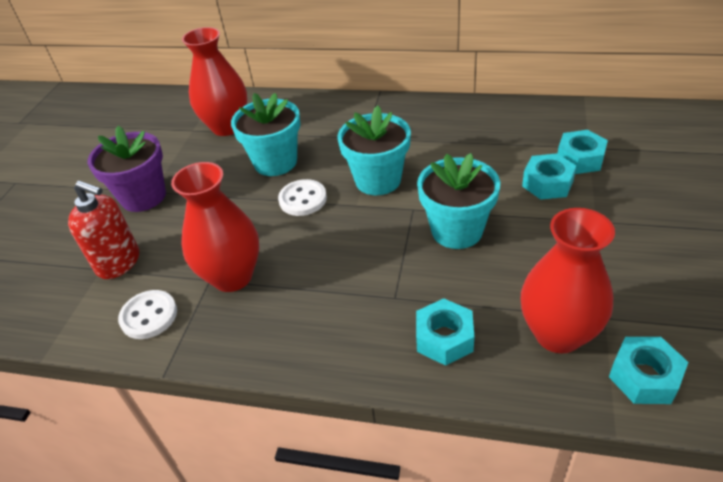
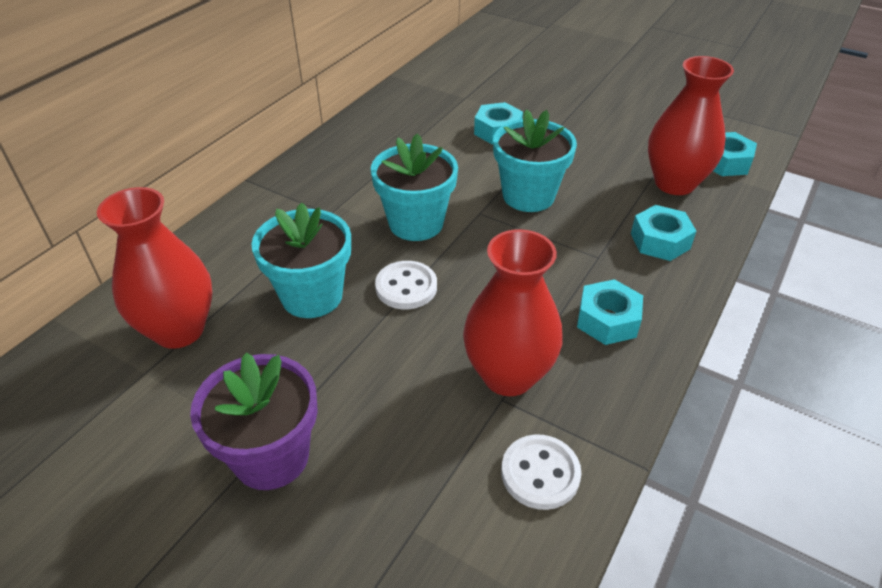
camera: 75 degrees left, 0 degrees up
(119, 262) = (411, 503): red soap dispenser -> none
(580, 159) = (477, 106): turquoise nut -> turquoise nut (607, 320)

